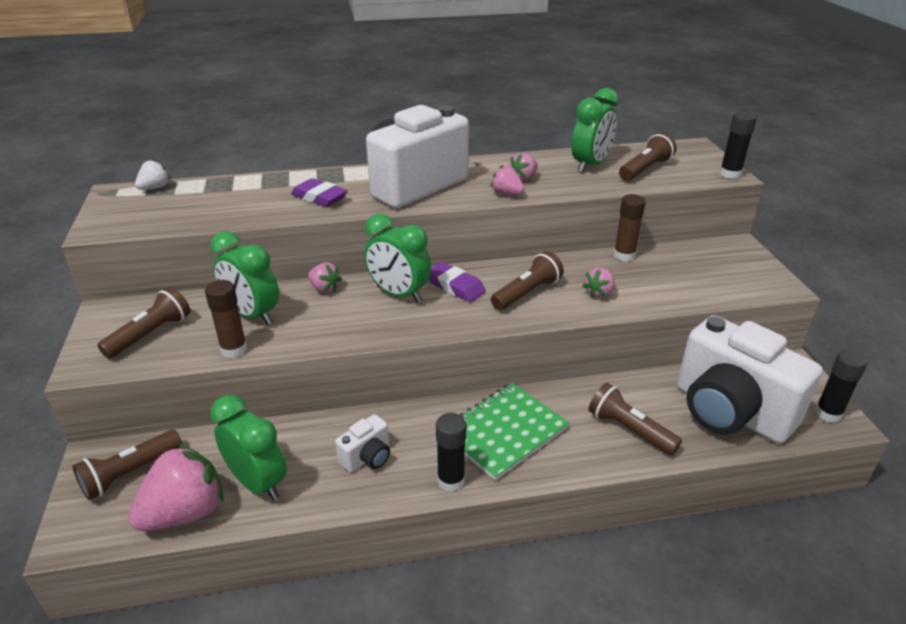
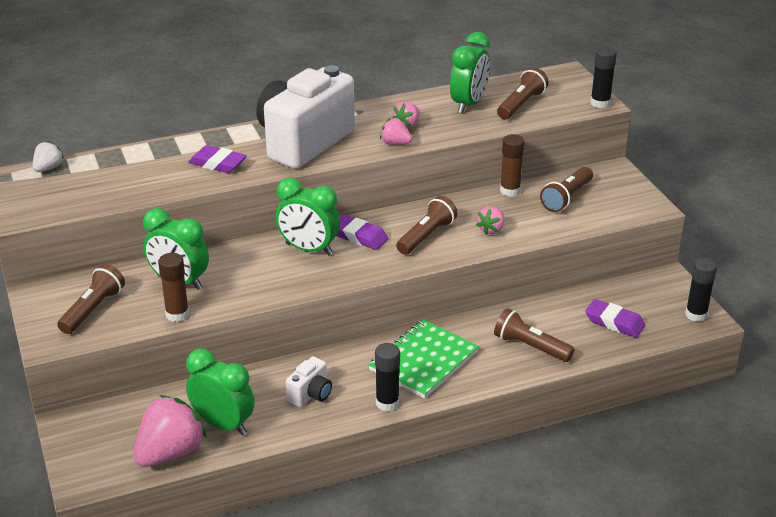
camera: 10 degrees left, 0 degrees up
(130, 473) = (107, 431): brown flashlight -> brown flashlight (566, 198)
(324, 288) = (237, 251): pink strawberry -> none
(730, 412) = (614, 322): white camera -> purple eraser

